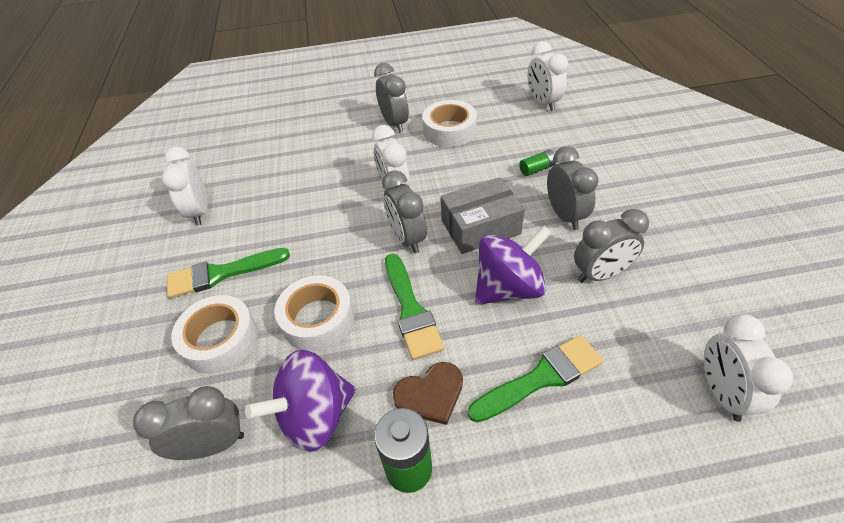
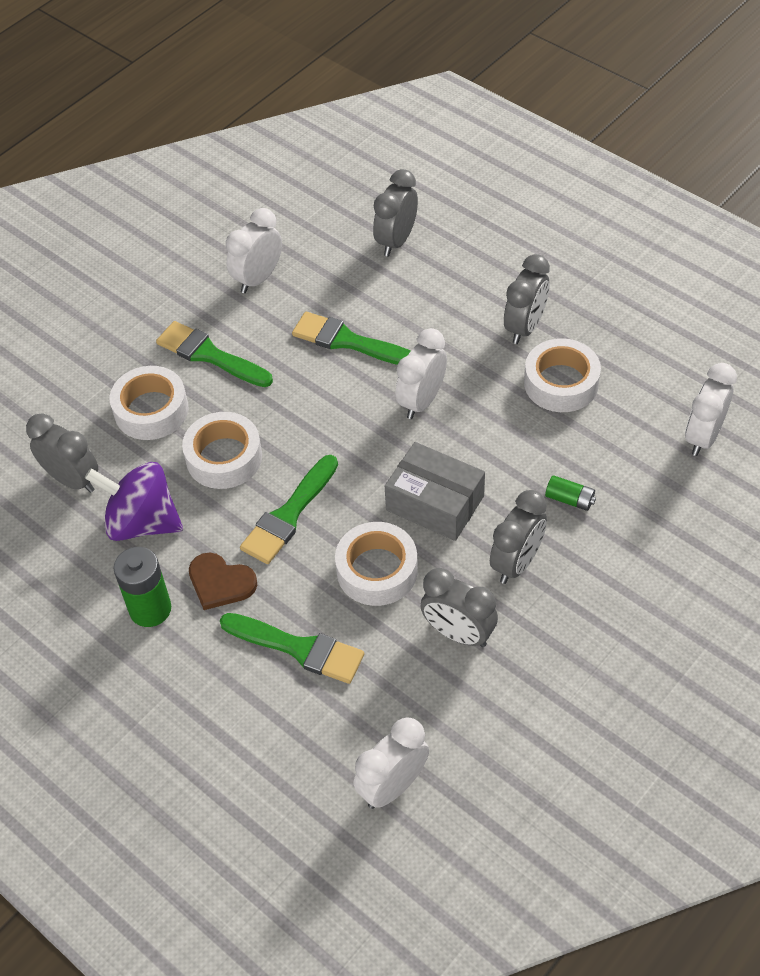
camera: 50 degrees right, 5 degrees up
(307, 197) = (348, 341): none -> green brush
(407, 238) = (367, 455): grey clock -> grey clock (396, 241)
(508, 287) = (377, 570): purple spinning top -> white tape

